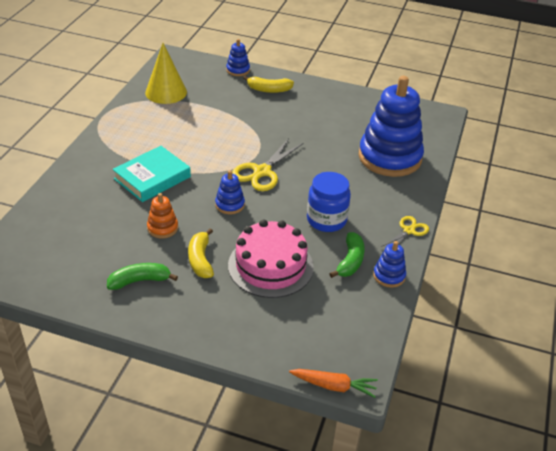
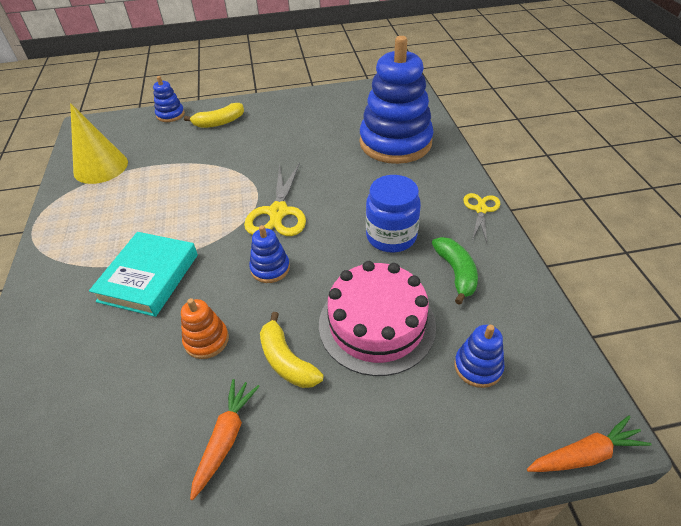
camera: 25 degrees left, 5 degrees up
(139, 281) = (226, 438): green banana -> orange carrot
(389, 276) = (508, 270): blue stacking toy -> blue stacking toy (478, 367)

